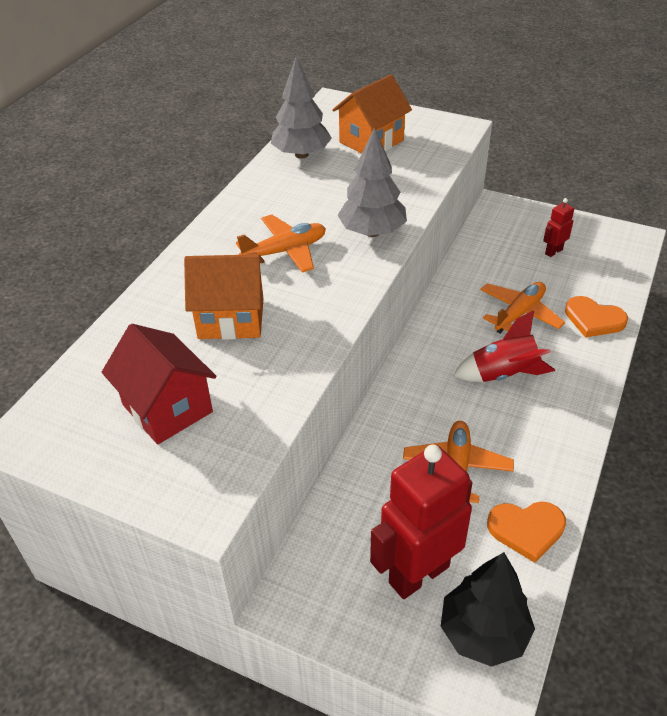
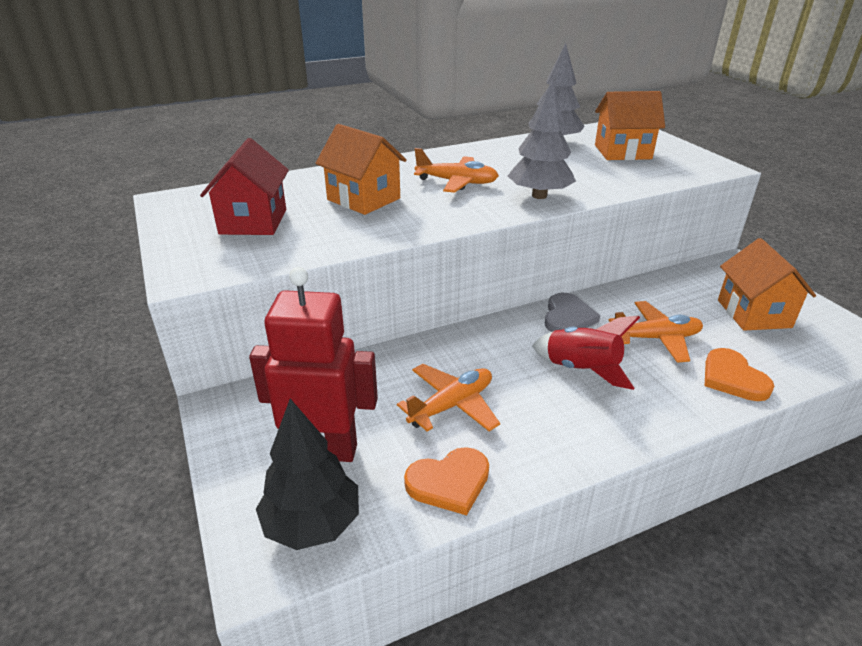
camera: 40 degrees right, 10 degrees down
(444, 331) = (567, 317): none -> grey heart
(526, 530) = (449, 482): orange heart -> orange heart turned 60 degrees counterclockwise
(553, 251) = (754, 314): red robot -> orange house

